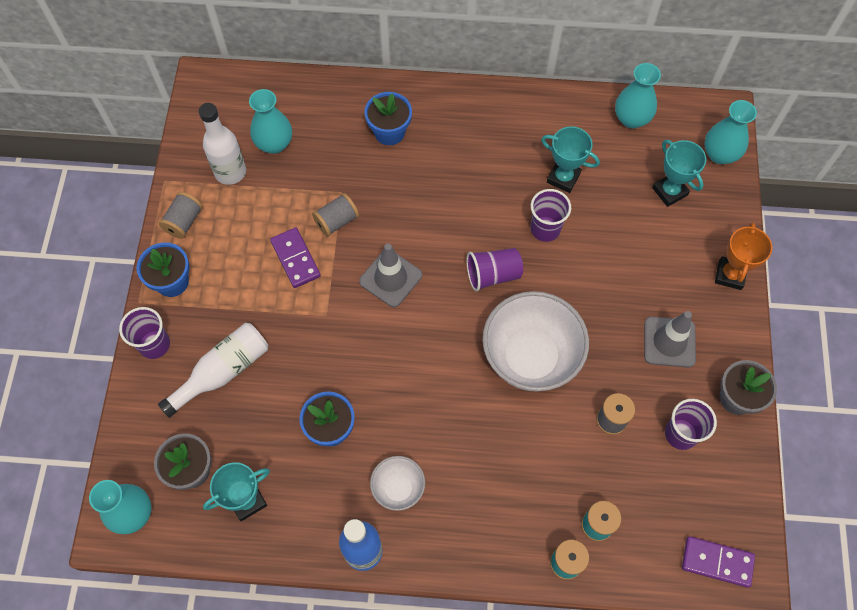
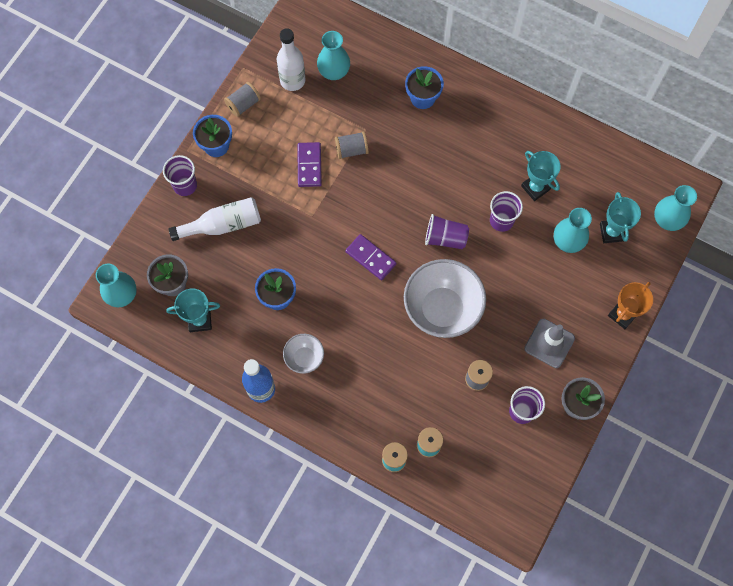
camera: 25 degrees right, 5 degrees up
(390, 278) = (370, 209): grey traffic cone -> none
(631, 119) = (613, 163): turquoise vase -> turquoise vase (567, 241)
(717, 562) = (499, 508): purple domino -> purple domino (370, 258)

